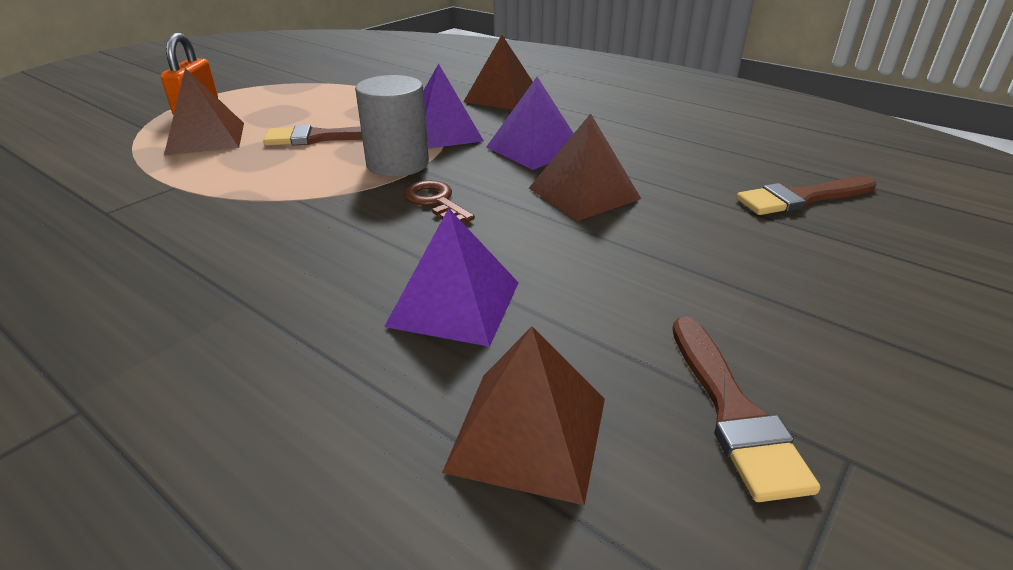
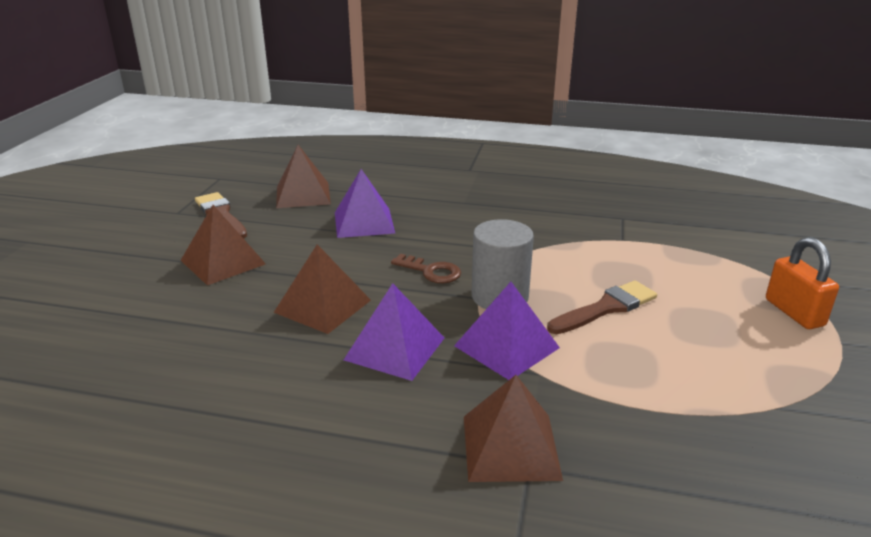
camera: 155 degrees right, 5 degrees down
(205, 138) = (698, 281): brown pyramid -> brown pyramid (223, 262)
(801, 198) = (127, 348): brown brush -> none

